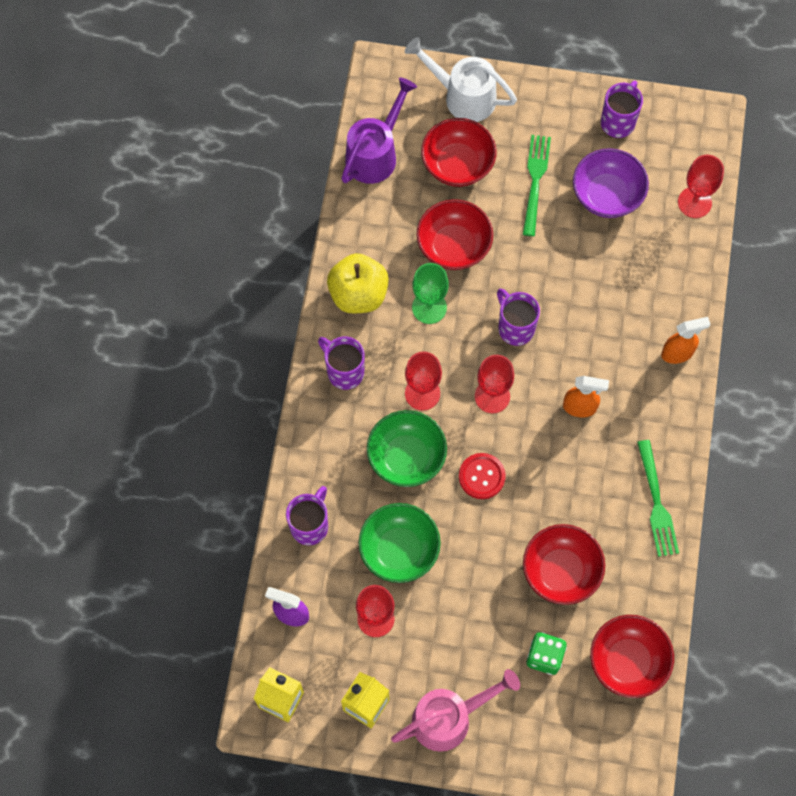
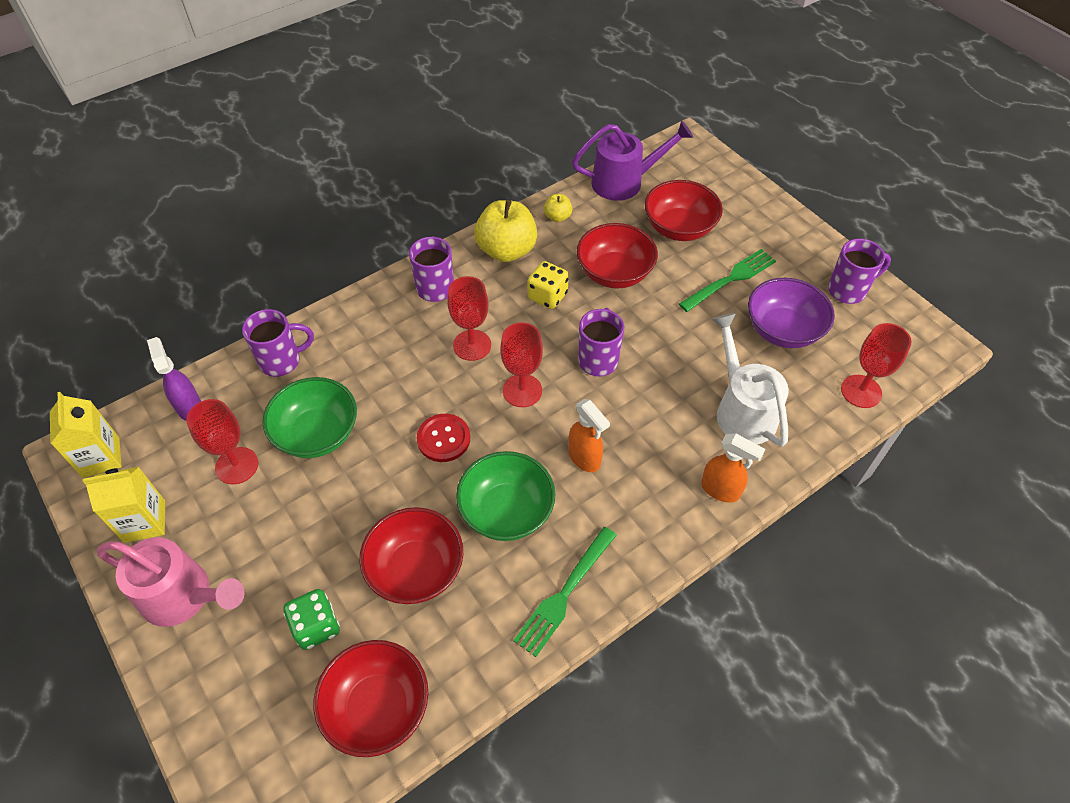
camera: 45 degrees right, 15 degrees down
(362, 231) = (557, 217): none -> yellow apple
(406, 457) = (406, 376): green bowl -> green bowl (506, 511)
(429, 307) = (547, 296): green goblet -> yellow dice
(462, 96) = (732, 193): white watering can -> white watering can (741, 409)

